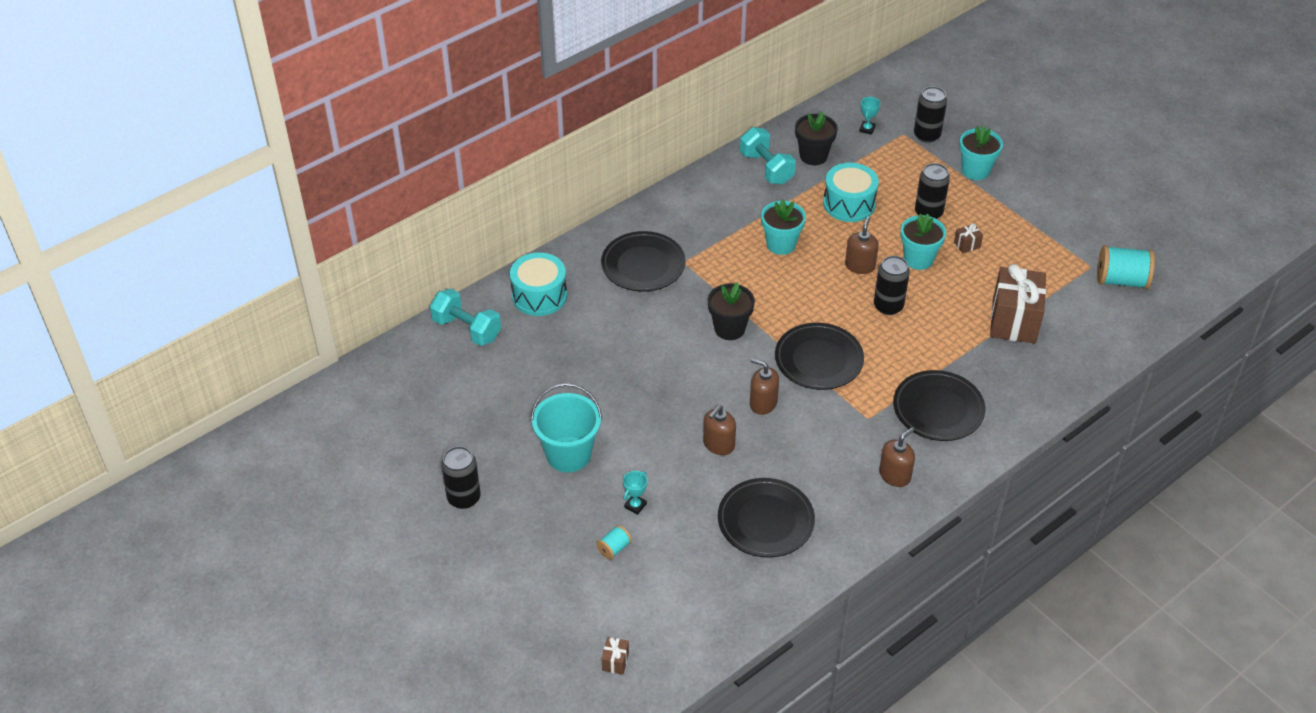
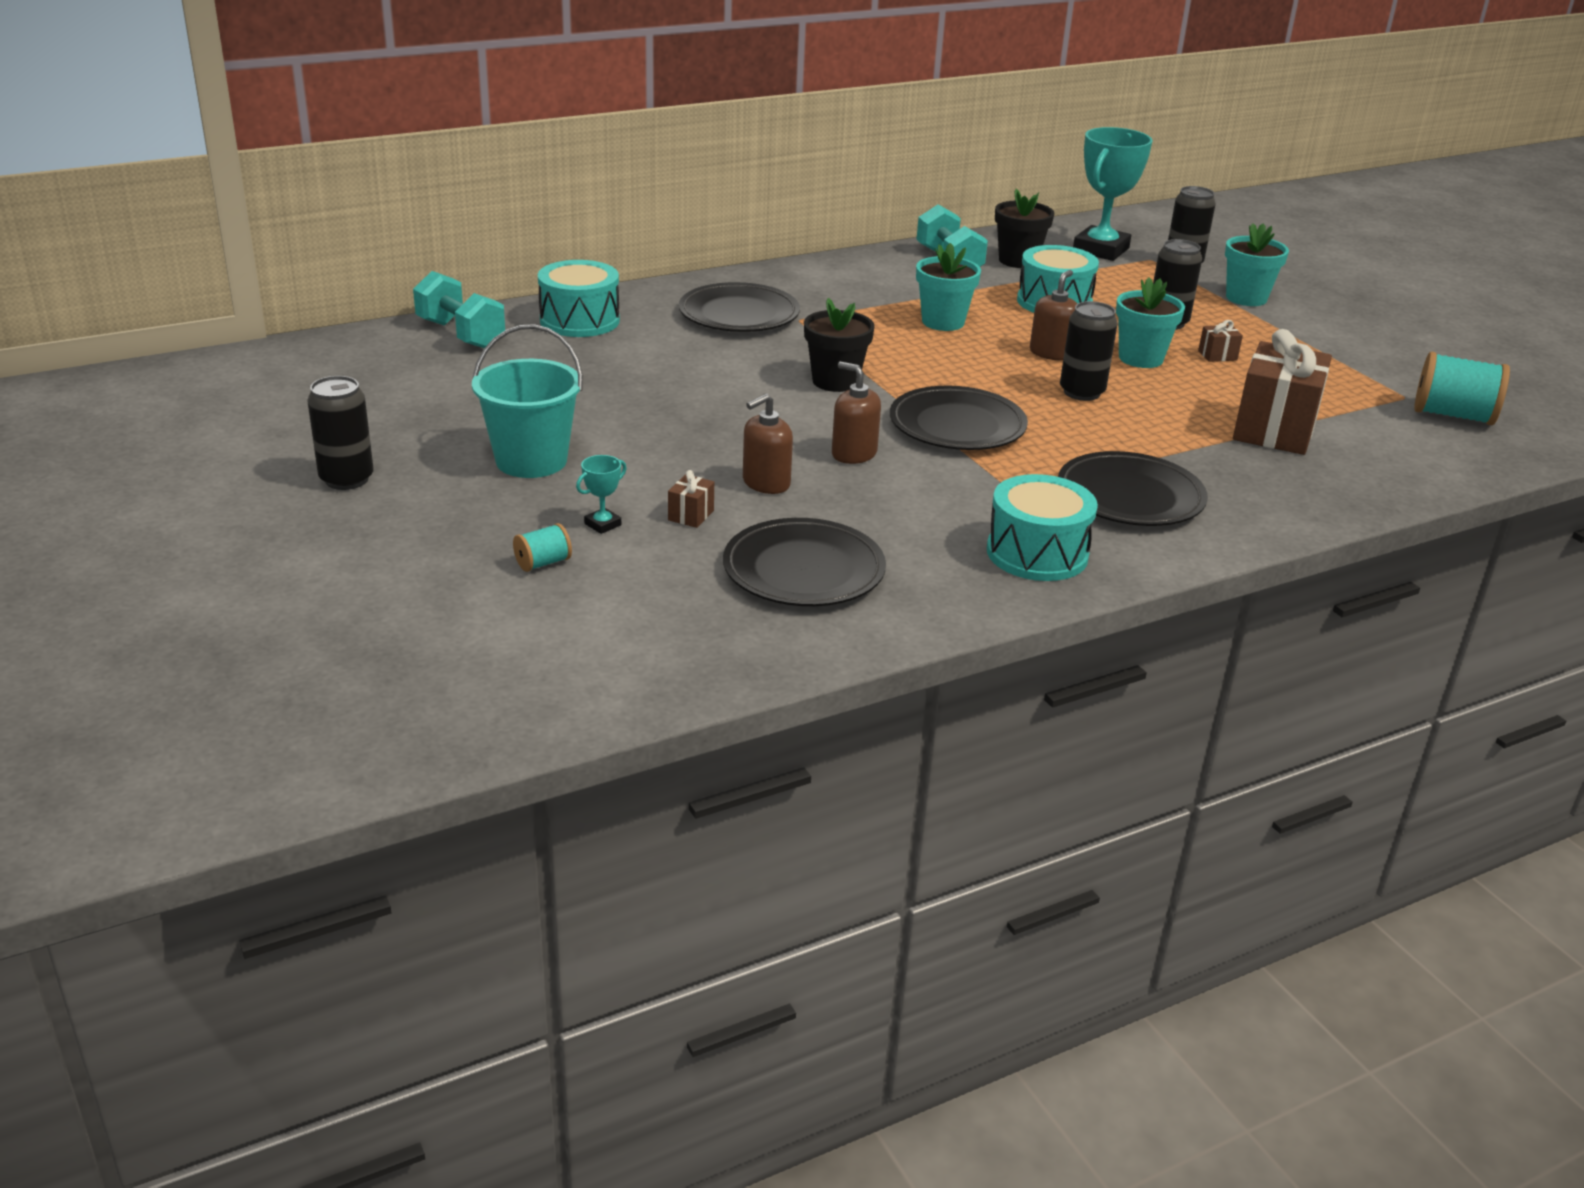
camera: 10 degrees right, 15 degrees down
(615, 661) = (468, 689): brown gift -> brown gift (691, 515)
(867, 129) = (1100, 250): turquoise trophy -> turquoise trophy, size x2.41
(894, 475) = (1037, 553): brown soap dispenser -> turquoise drum

